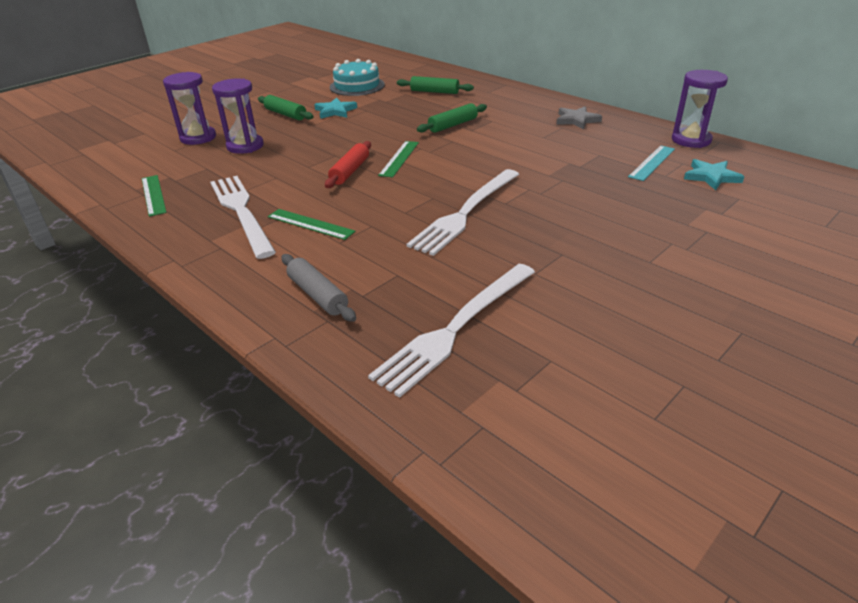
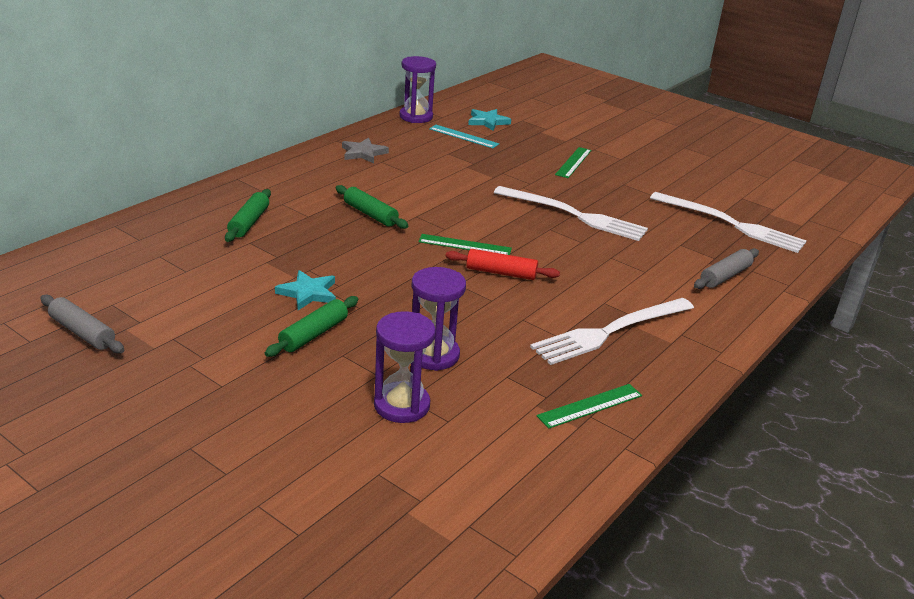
camera: 100 degrees left, 5 degrees down
(309, 69) = (82, 332): none -> grey rolling pin
(310, 224) = (620, 288): green ruler -> green ruler (573, 162)
(357, 86) = (200, 281): turquoise cake -> none

